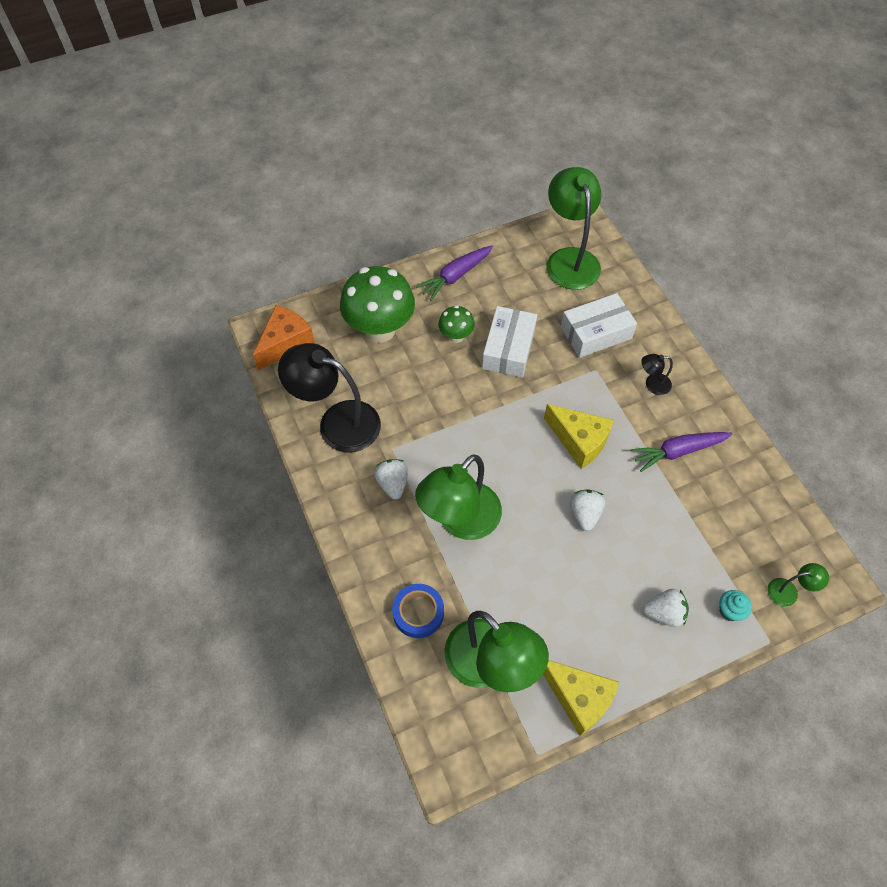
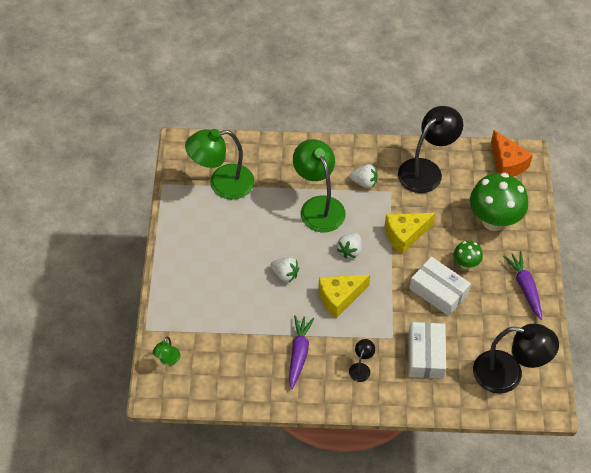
camera: 115 degrees right, 5 degrees down
(418, 613) = (272, 163): blue tape -> none
(569, 259) = (508, 374): green lamp -> black lamp
(578, 698) = (178, 216): yellow cheese -> yellow cheese (405, 235)
(664, 613) = (197, 283): white strawberry -> white strawberry (350, 250)
(730, 611) = (177, 319): turquoise cupcake -> none

